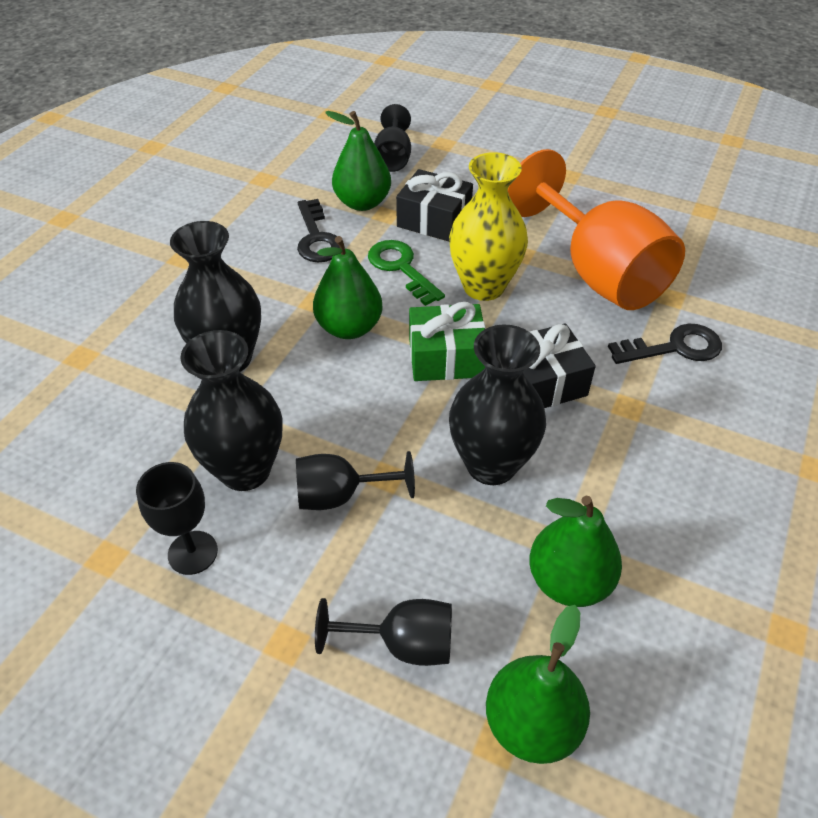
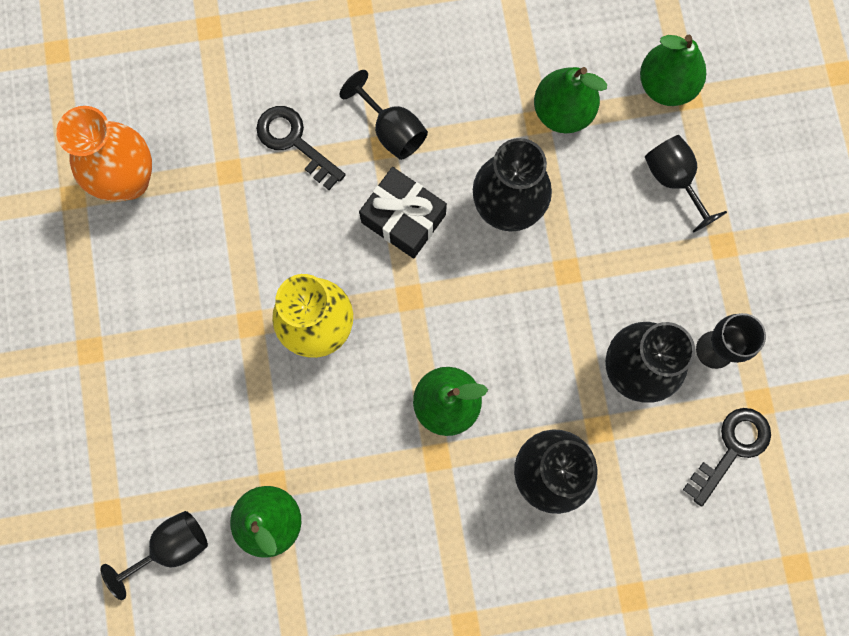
camera: 125 degrees left, 30 degrees up
(317, 238) = (353, 522): black key -> black key (732, 448)
(341, 495) = (604, 289): black goblet -> black goblet (392, 130)
(401, 268) = (343, 414): green key -> none
(434, 220) = (252, 432): black gift -> none
(446, 357) = (425, 304): green gift -> none
(597, 272) = (235, 245): orange goblet -> none
(701, 241) = (128, 180): none -> orange vase

